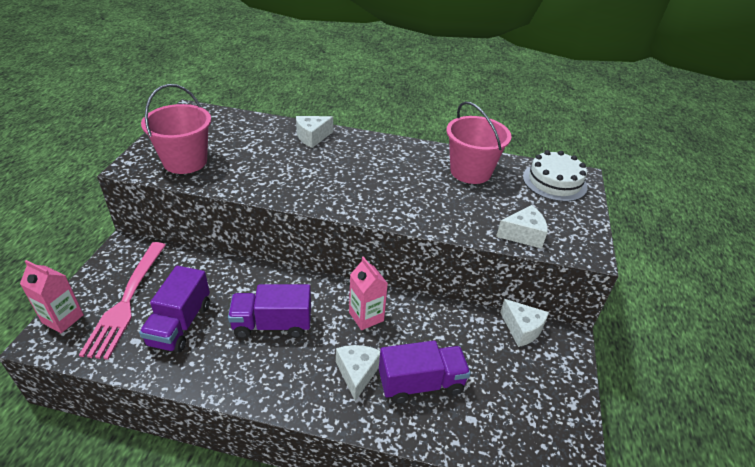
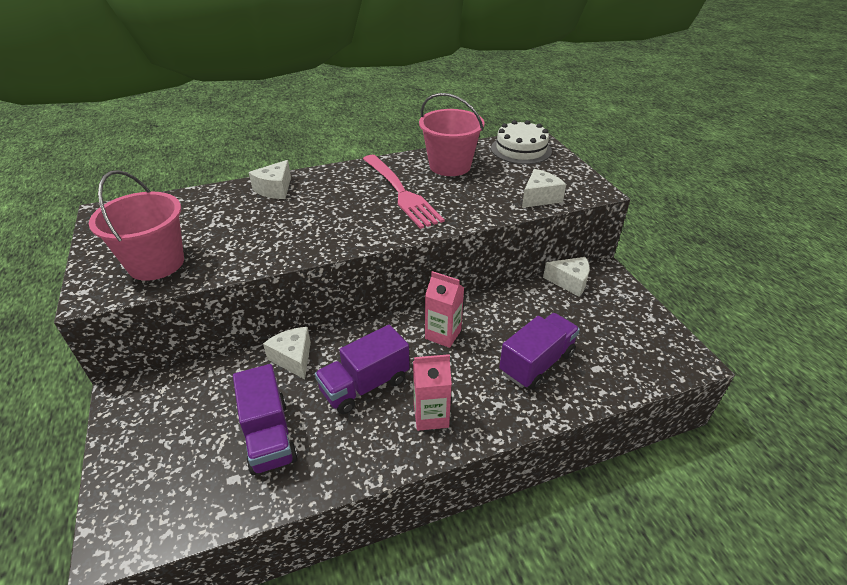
camera: 30 degrees left, 0 degrees up
(63, 319) = (118, 507): pink carton -> pink carton (431, 416)
(127, 301) = (183, 447): pink fork -> pink fork (401, 192)
(357, 373) = (480, 384): white cheese -> white cheese (293, 358)

